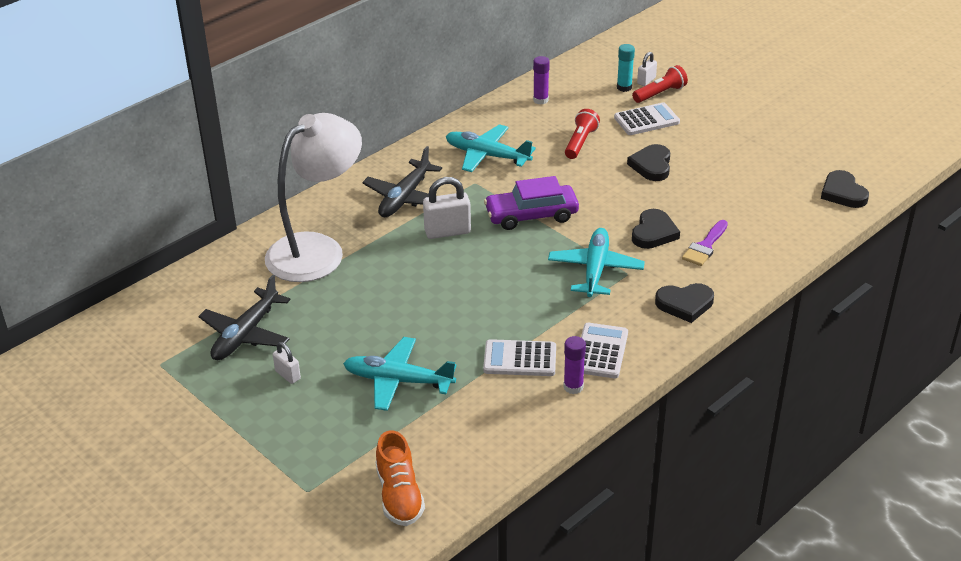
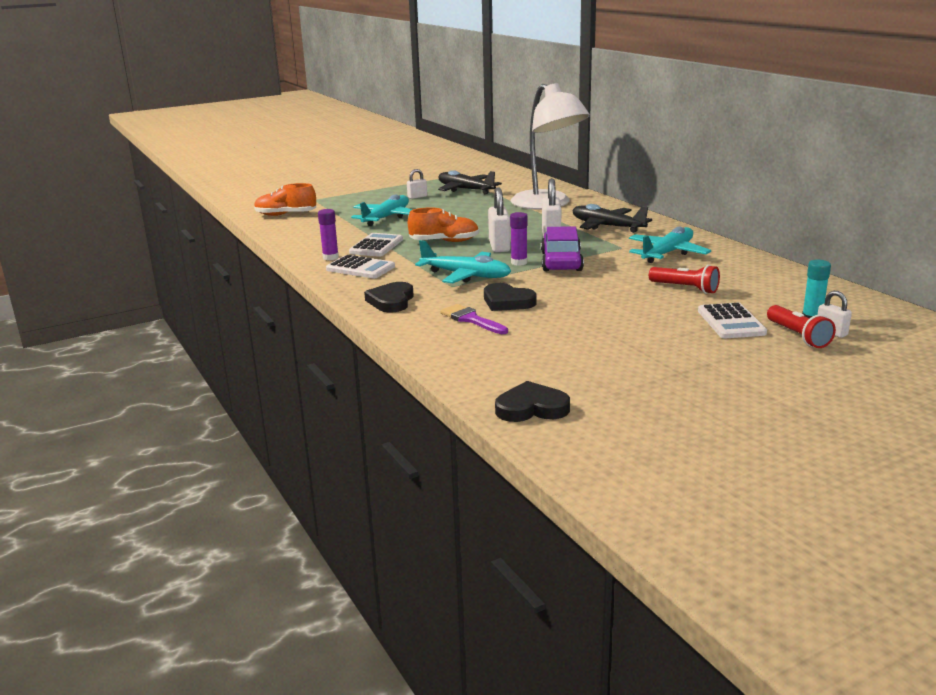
camera: 105 degrees right, 15 degrees down
(488, 307) = (444, 241): none -> orange shoe
(494, 262) = (499, 246): none -> white padlock
(540, 100) = (777, 279): purple glue stick -> purple glue stick (519, 262)
(651, 165) = (630, 314): black heart -> none

